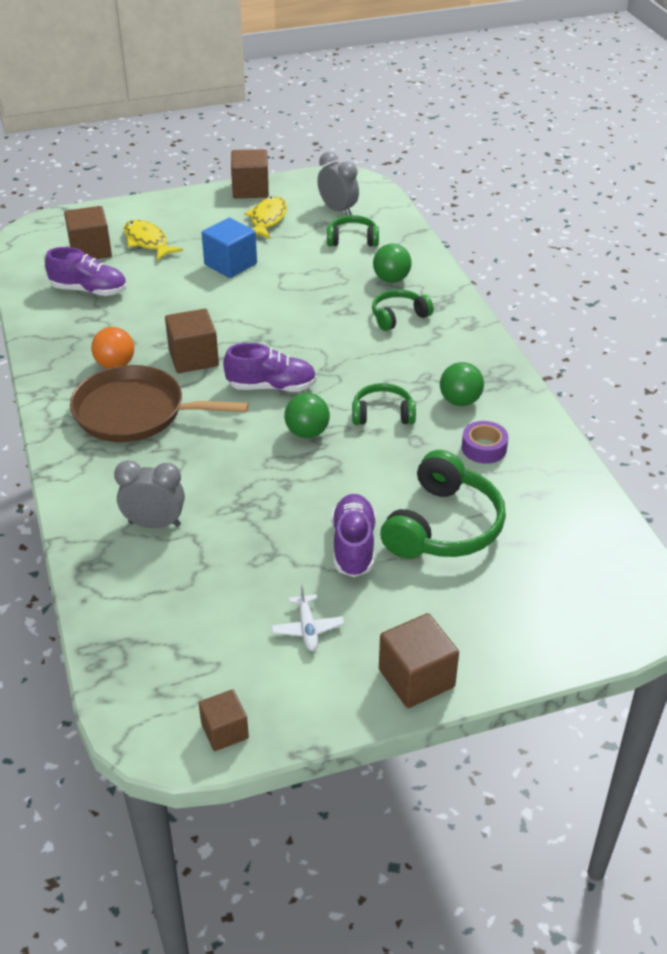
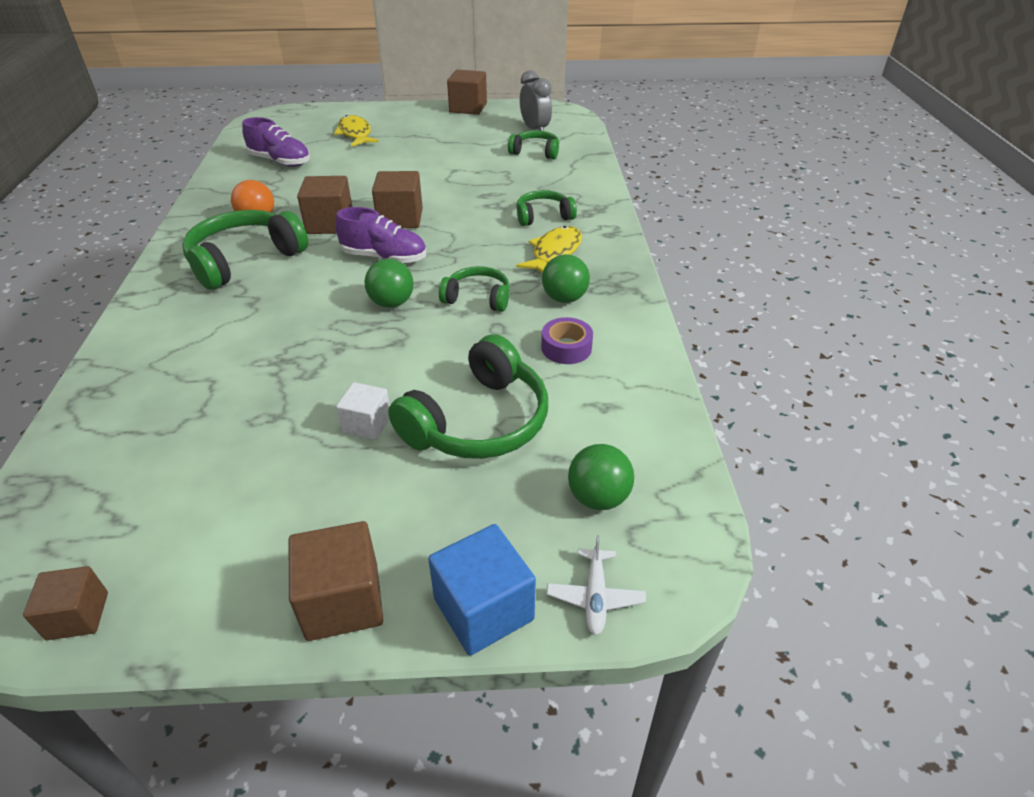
camera: 15 degrees right, 0 degrees up
(90, 250) = (304, 134): brown cube -> brown cube (400, 218)
(135, 412) = (245, 260): brown pan -> green headphones
(154, 524) = (184, 363): grey clock -> none
(230, 264) = (414, 157): blue cube -> blue cube (483, 609)
(267, 219) = (468, 130): yellow fish -> yellow fish (554, 253)
(307, 628) = (258, 507): white plane -> white plane (595, 596)
(353, 546) = (367, 424): purple shoe -> white cube
(391, 279) = (553, 186): green ball -> green ball (598, 497)

